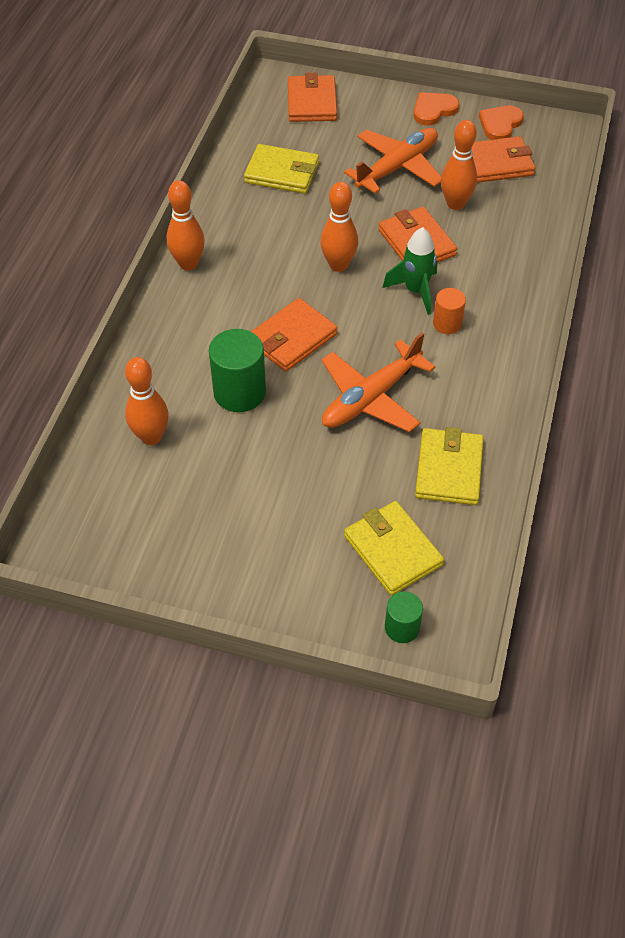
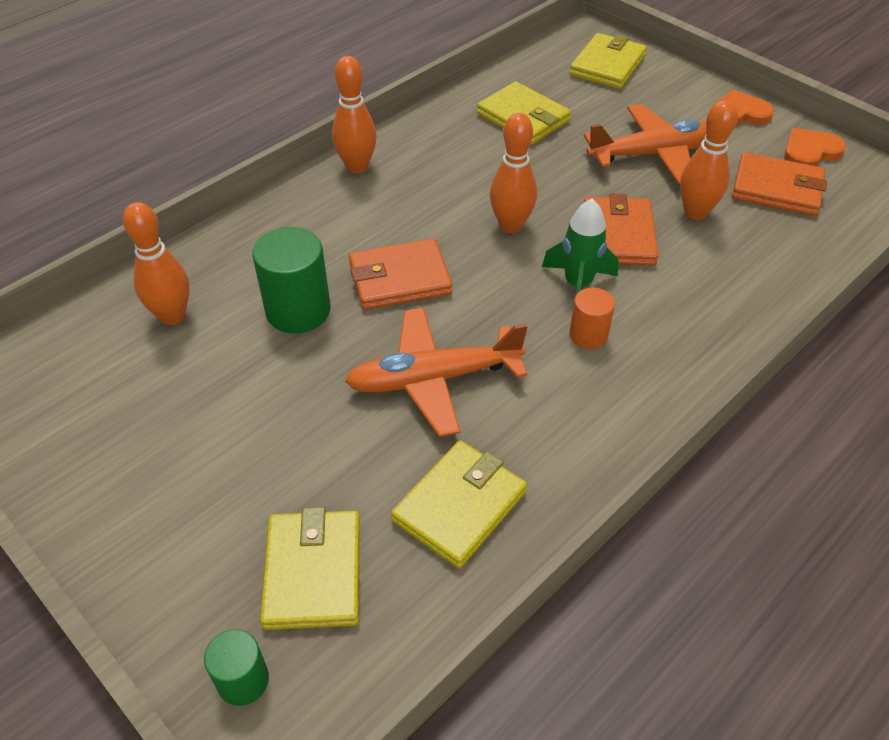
camera: 30 degrees right, 5 degrees down
(312, 102) = (607, 65): orange wallet -> yellow wallet

